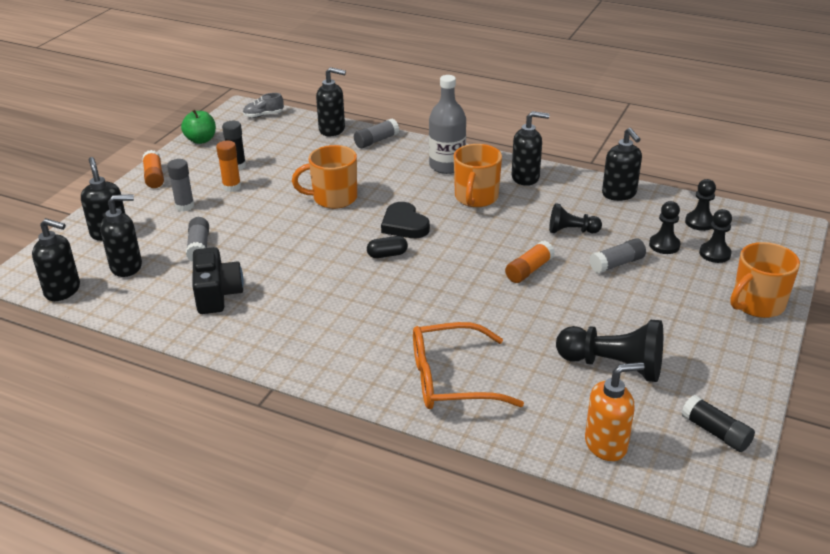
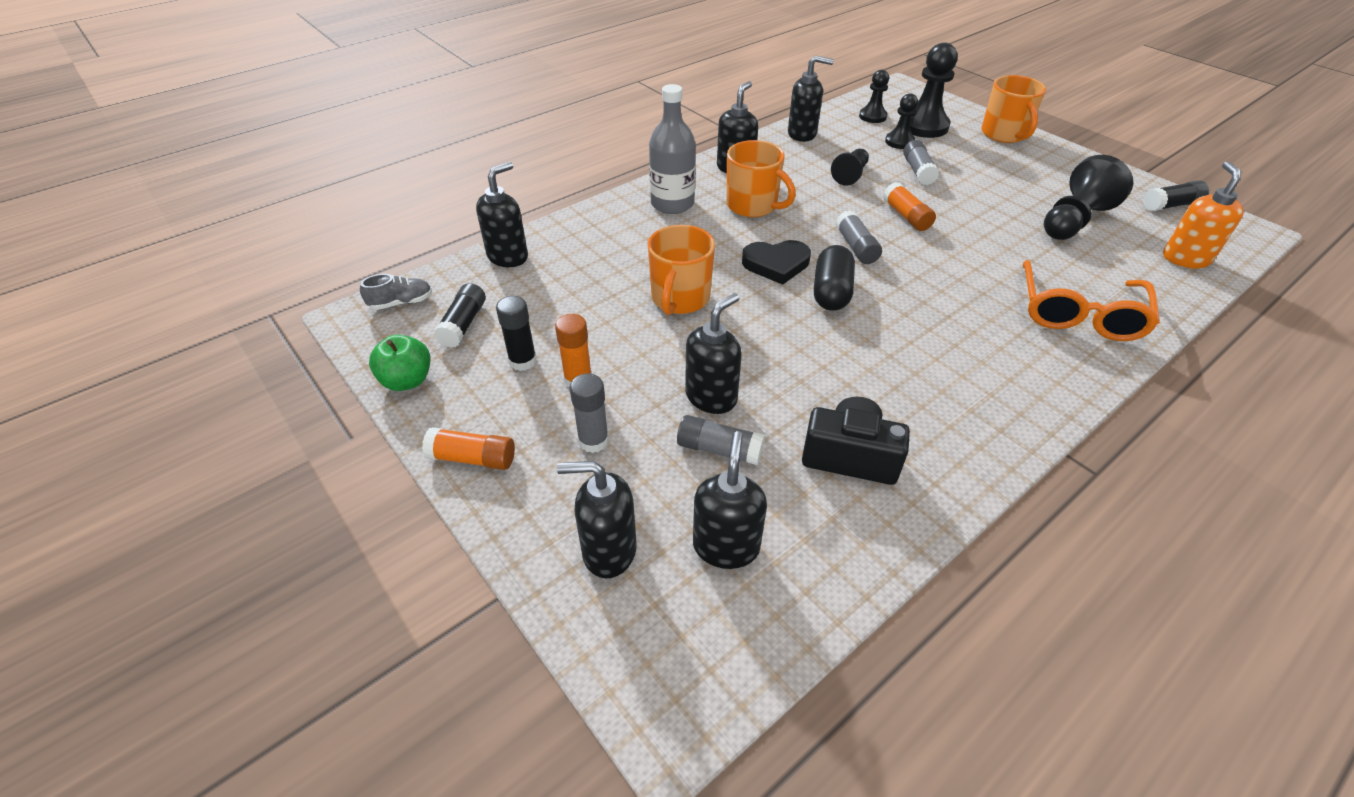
camera: 65 degrees left, 10 degrees up
(63, 290) = (754, 650): black soap dispenser -> black soap dispenser (711, 397)
(257, 139) = (463, 324): none -> black glue stick
(263, 115) = (401, 303): grey shoe -> grey shoe turned 120 degrees counterclockwise
(376, 141) = (570, 232): grey glue stick -> grey glue stick (856, 247)
(387, 255) = (831, 292): black capsule -> black capsule, size x1.61
(715, 254) = (924, 126): black pawn -> black pawn, size x1.70

